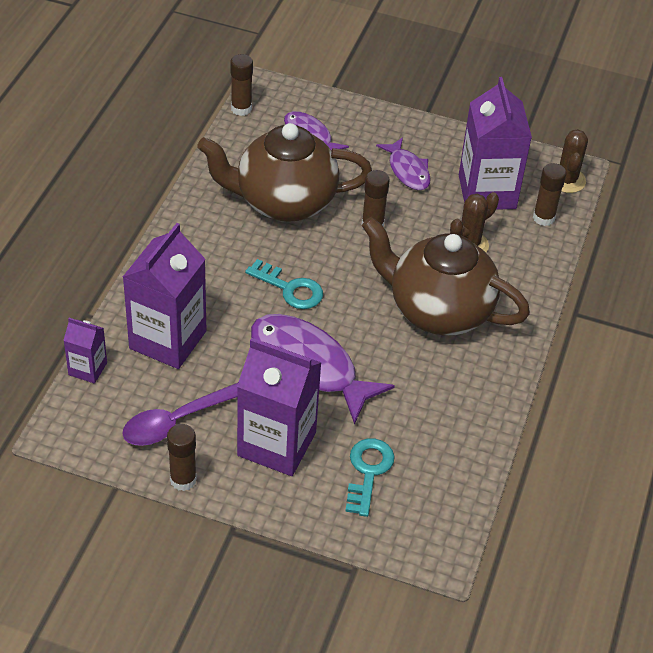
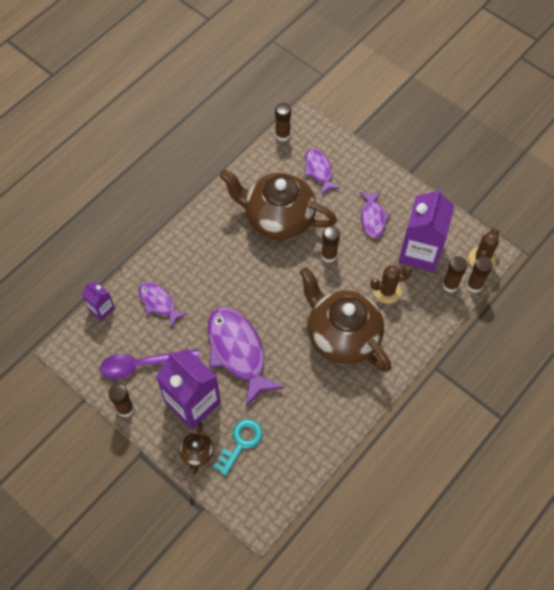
camera: 25 degrees right, 15 degrees up
(168, 340) = (159, 303): purple carton -> purple fish
(290, 289) = (252, 289): turquoise key -> none
(314, 503) = (197, 454): none -> brown teapot
(573, 210) = (474, 285): none -> brown glue stick

